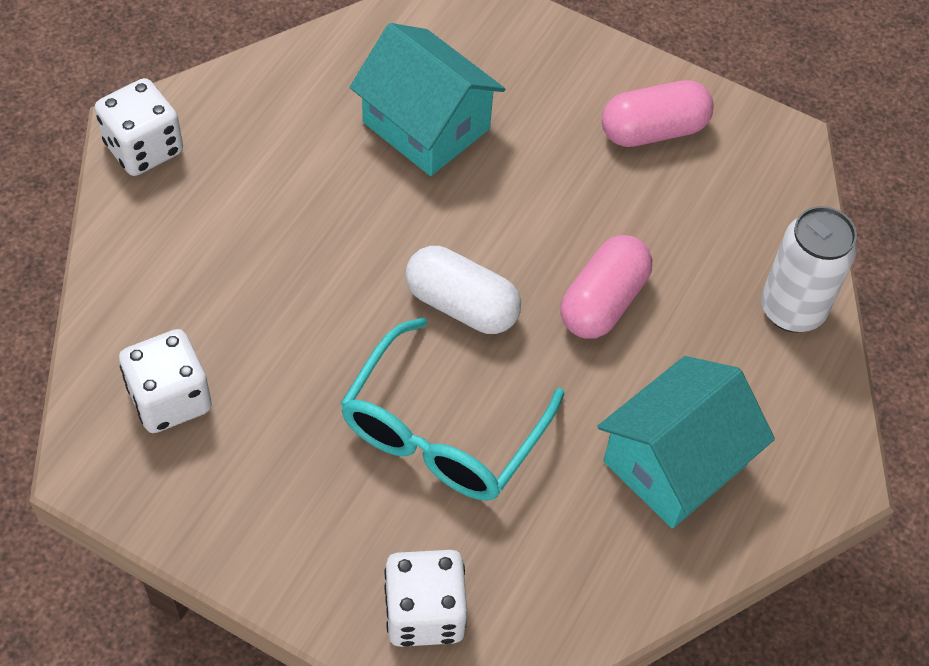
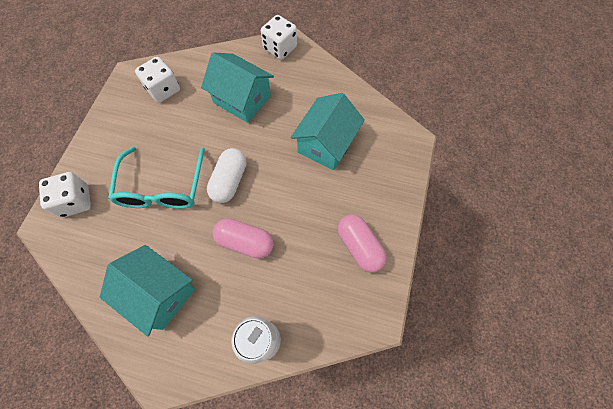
camera: 80 degrees right, 10 degrees up
(260, 246) = (242, 99): none -> turquoise house
(442, 432) = (162, 188): turquoise glasses -> turquoise glasses turned 105 degrees counterclockwise

